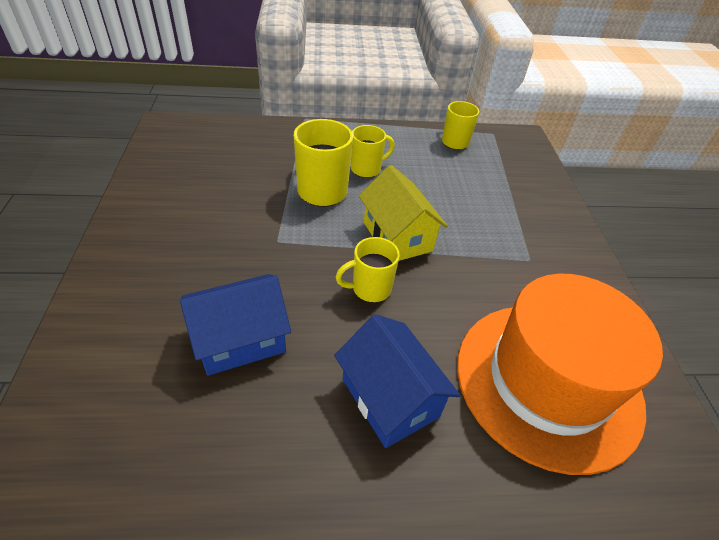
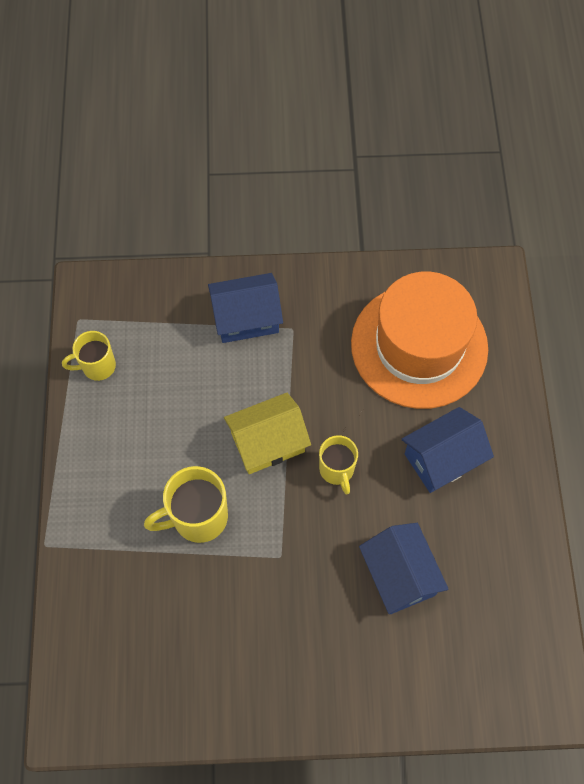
camera: 85 degrees left, 20 degrees up
(367, 169) = (156, 469): yellow mug -> none
(529, 226) = (246, 318): none -> blue house

